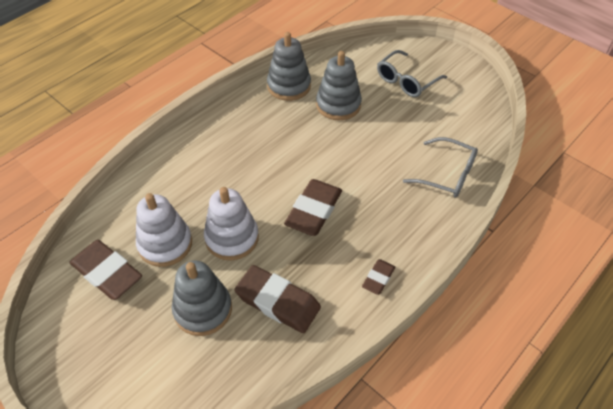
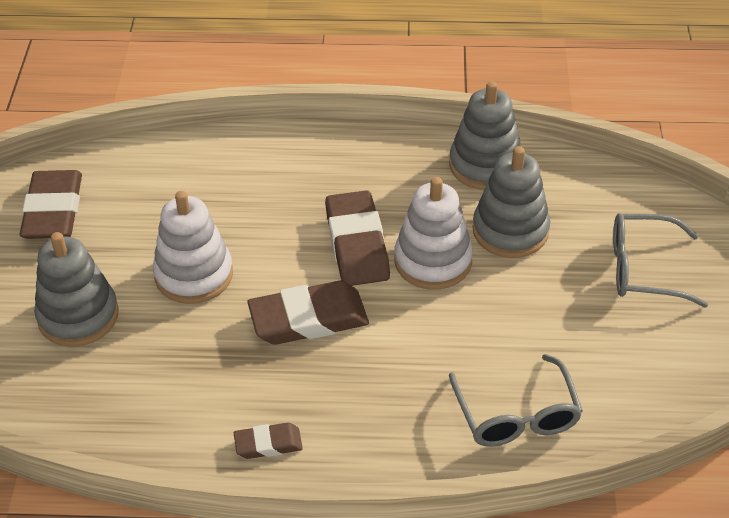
camera: 50 degrees right, 5 degrees down
(165, 244) = (131, 228): white stacking toy -> white stacking toy (433, 261)
(277, 302) = (146, 372): brown eraser -> brown eraser (357, 244)

